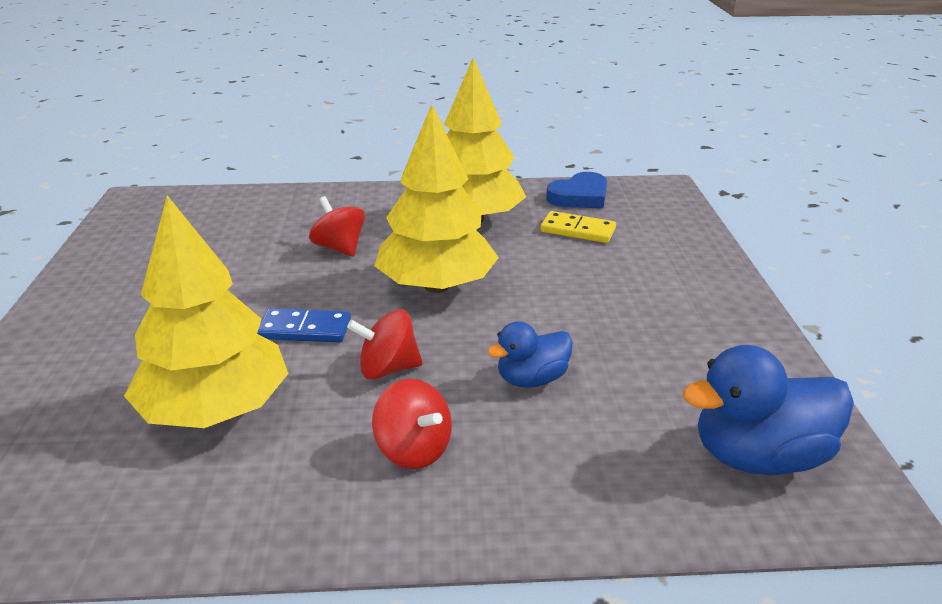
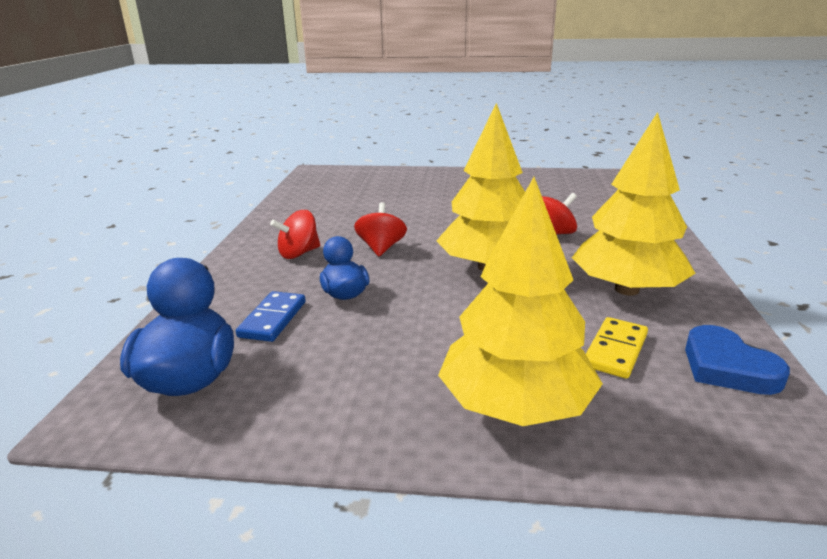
camera: 100 degrees right, 5 degrees down
(216, 410) = (365, 209): yellow tree -> yellow tree (515, 406)
(304, 329) = (436, 226): blue domino -> blue domino (272, 319)

